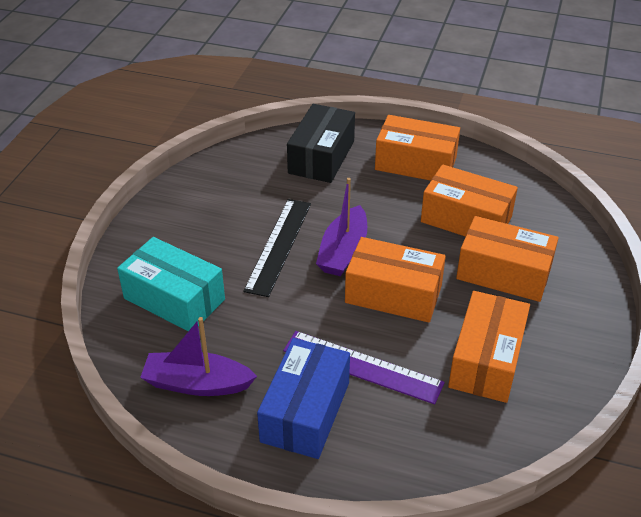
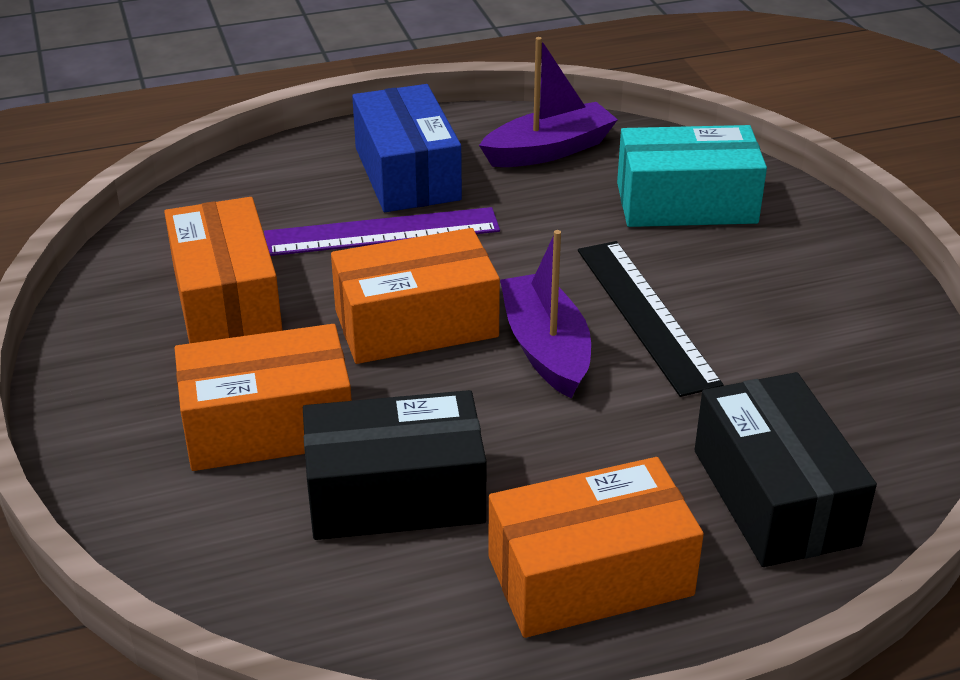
camera: 145 degrees right, 5 degrees down
(466, 219) = (395, 494): orange box -> black box

